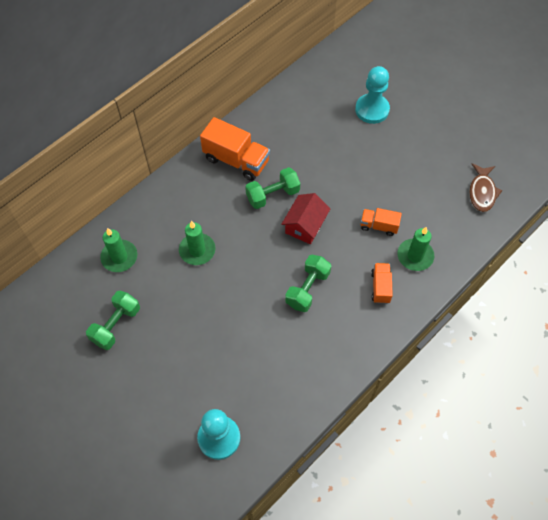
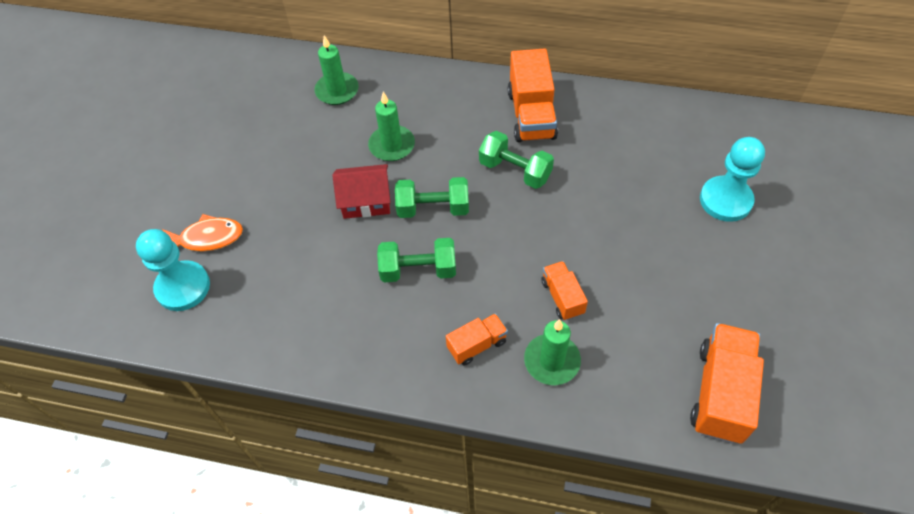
camera: 60 degrees right, 5 degrees down
(116, 325) = (259, 131): green dumbbell -> green dumbbell (433, 208)
(188, 404) = (207, 238): none -> orange fish
(305, 225) = (500, 222): red house -> red house (366, 201)
(482, 192) = (720, 393): brown fish -> orange truck

